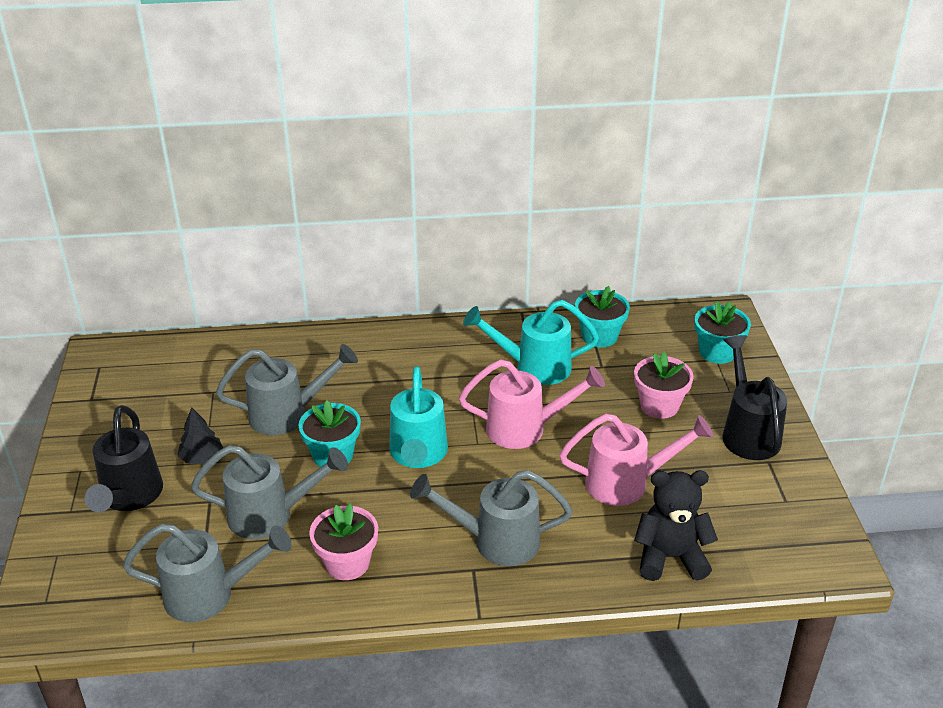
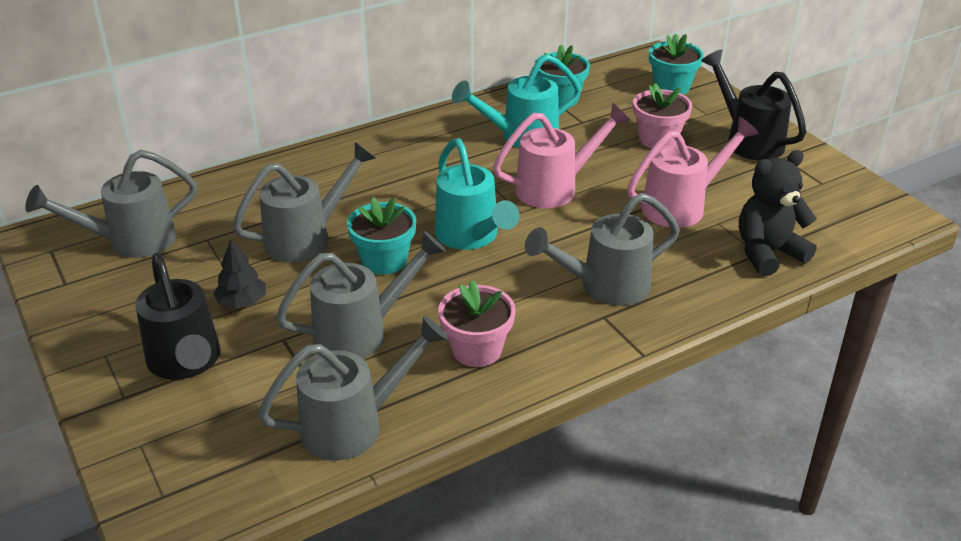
camera: 25 degrees left, 0 degrees up
(158, 376) = (131, 241): none -> grey watering can

